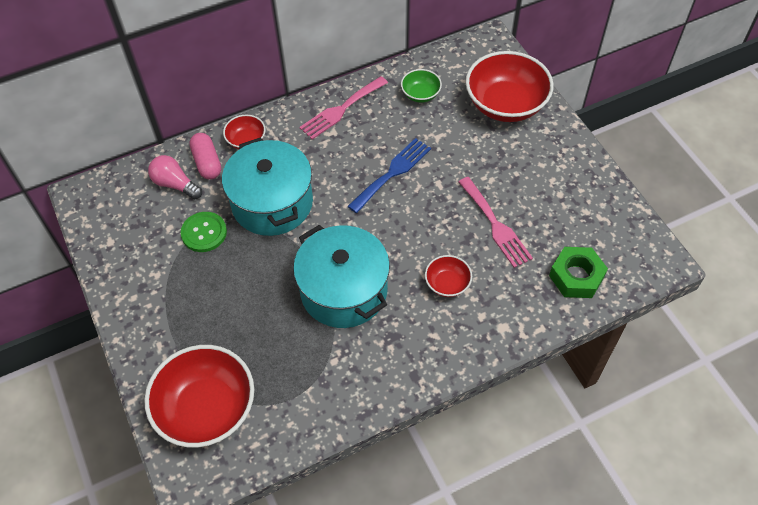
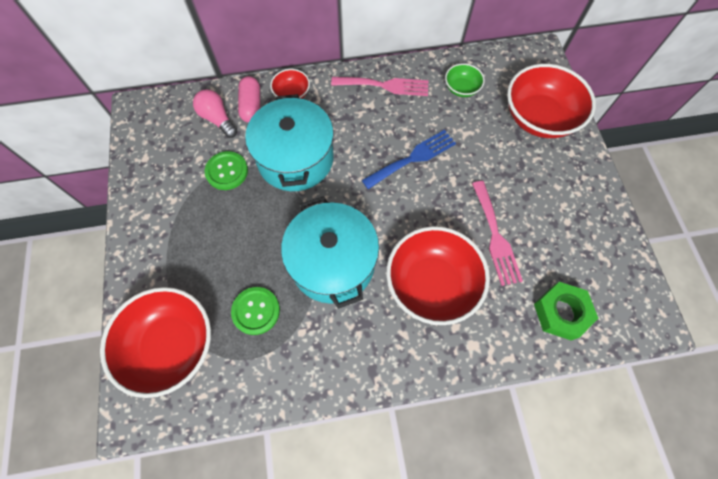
camera: 15 degrees right, 10 degrees up
(281, 354) = (256, 311): none -> green button
(341, 109) = (385, 85): pink fork -> pink fork turned 150 degrees counterclockwise
(447, 284) = (432, 284): red bowl -> red bowl, size x2.07

